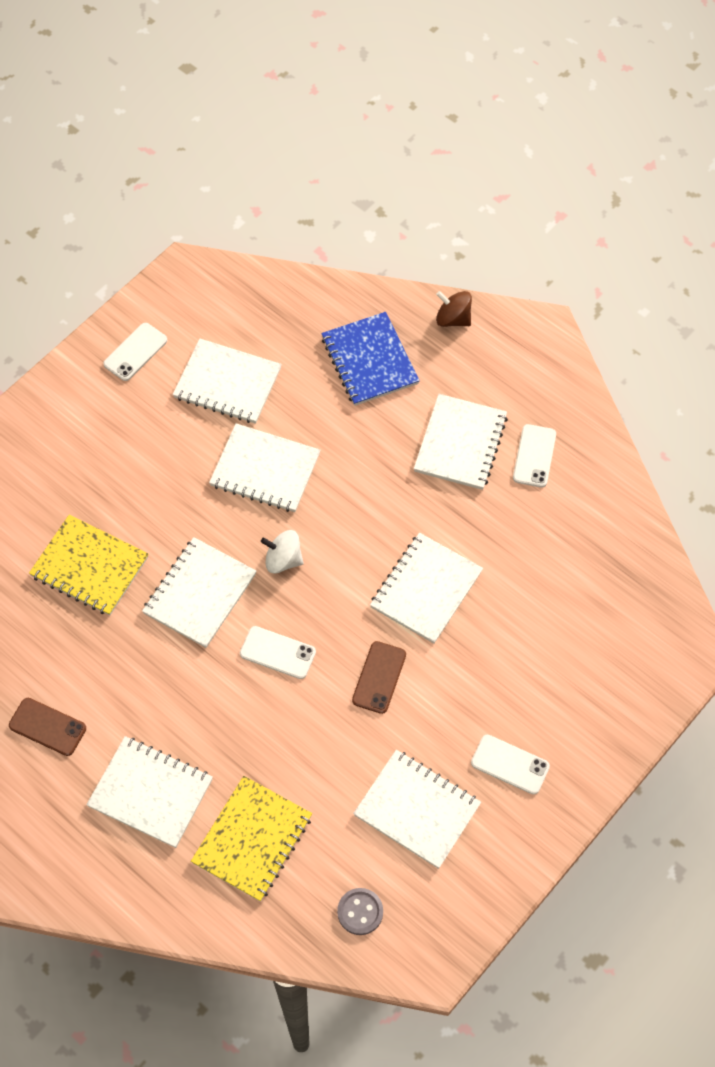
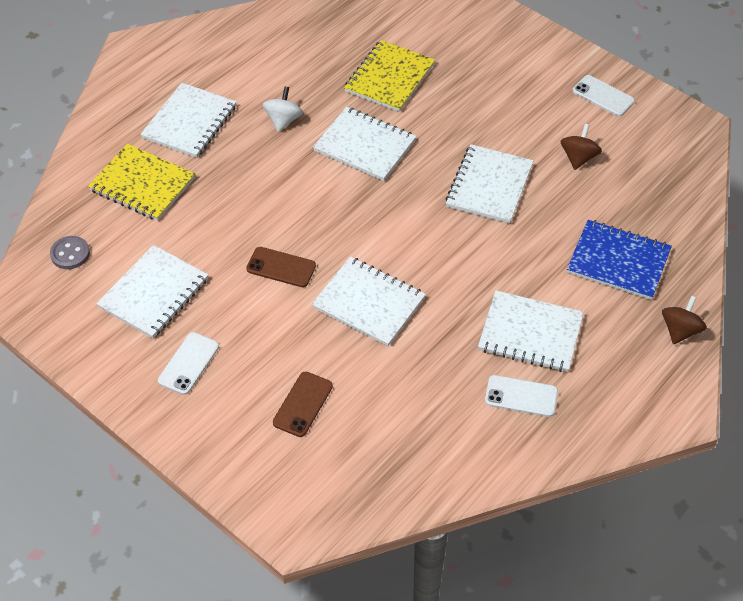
camera: 90 degrees right, 10 degrees down
(47, 727) = (250, 62): brown phone -> brown phone (302, 404)
(227, 383) = (578, 158): white notebook -> brown spinning top
(277, 653) = (307, 197): white phone -> none
(283, 560) = (398, 200): white spinning top -> white spinning top (283, 120)
(369, 360) = (618, 261): blue notebook -> blue notebook turned 45 degrees clockwise

